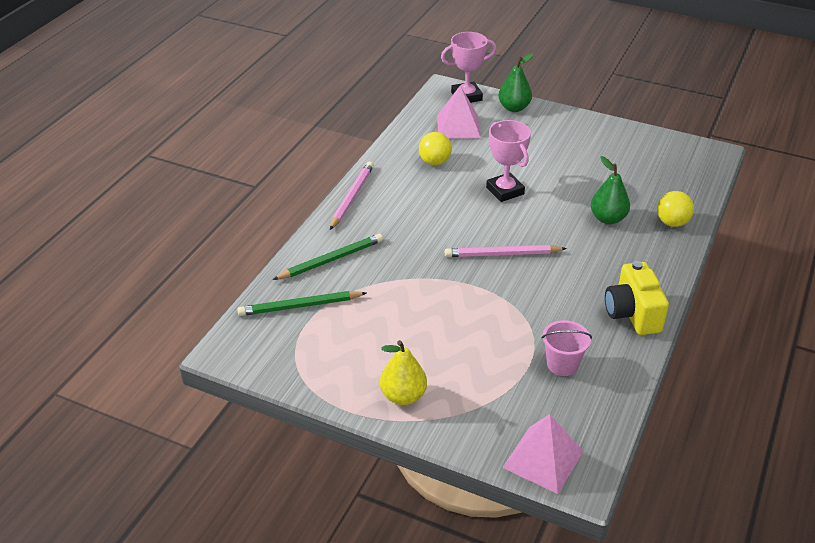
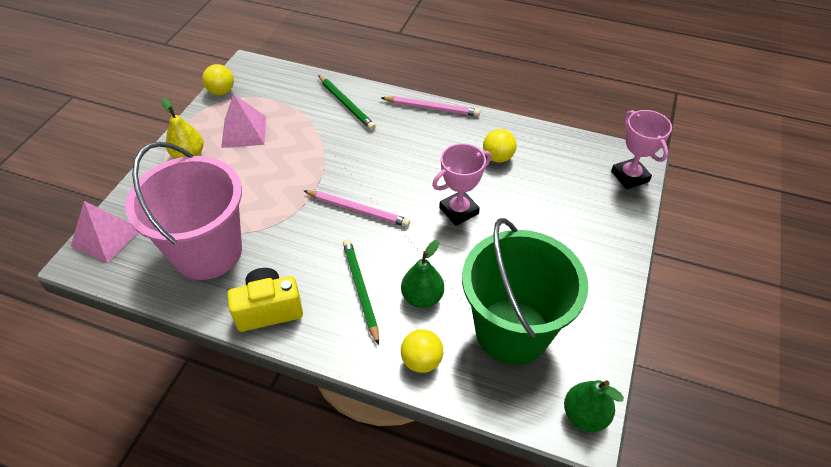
camera: 85 degrees right, 10 degrees up
(278, 374) = (221, 91): none -> yellow ball
(300, 306) = (291, 94): green pencil -> green pencil (361, 290)
(458, 126) = (567, 172): pink pyramid -> pink pyramid (244, 131)
(502, 254) = (358, 210): pink pencil -> pink pencil turned 120 degrees clockwise
(514, 108) = (621, 217): green pear -> green pear (584, 415)
(562, 364) = (207, 252): pink bucket -> pink bucket, size x2.43
(636, 175) = (512, 331): none -> green bucket

